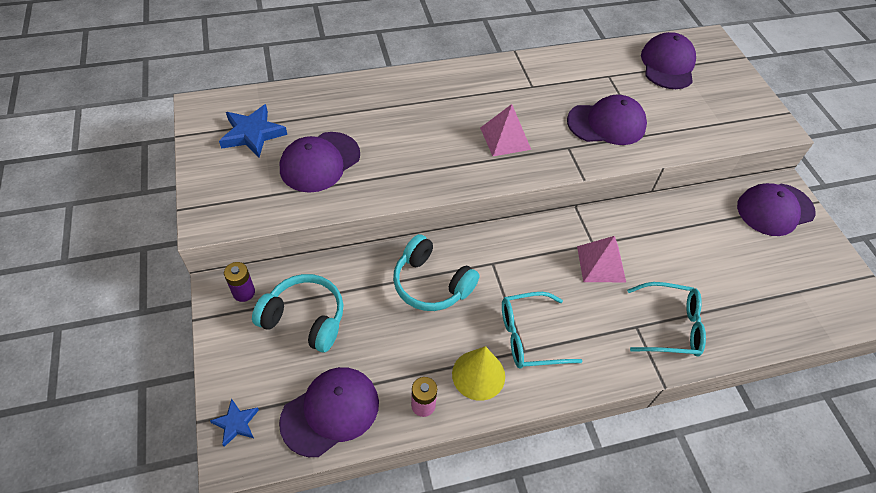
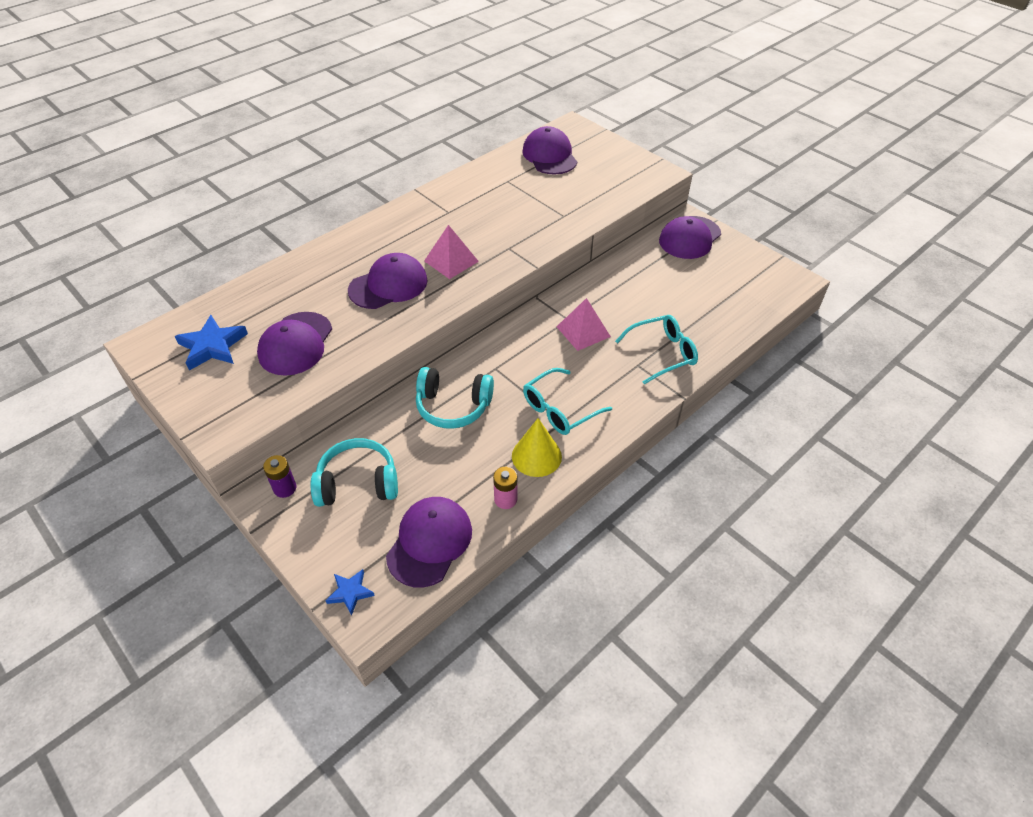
camera: 25 degrees left, 5 degrees down
(606, 123) = (528, 218): purple cap -> purple cap (388, 285)

